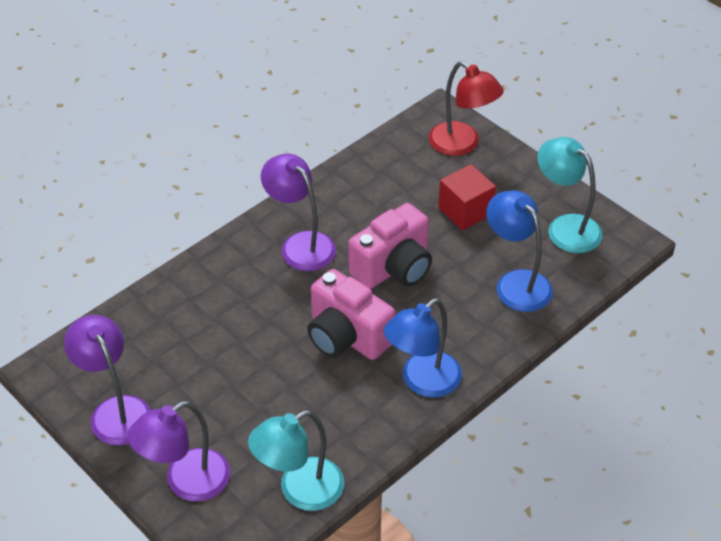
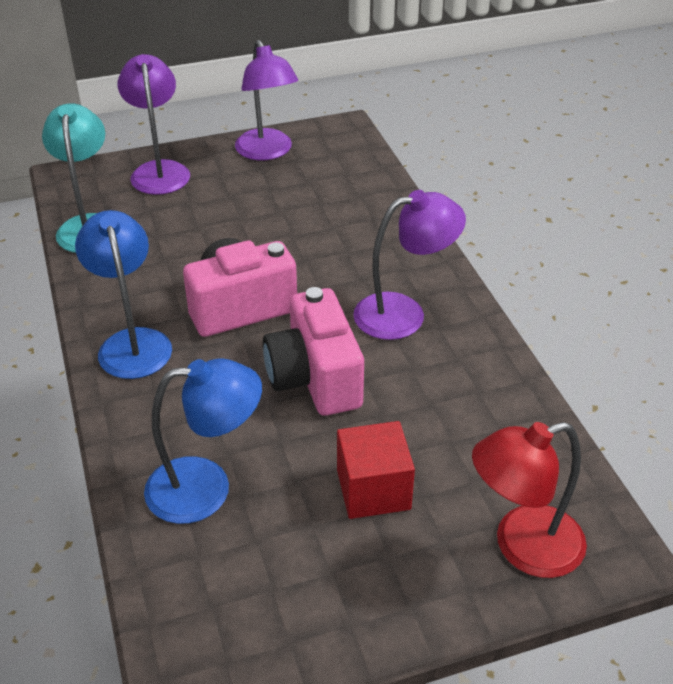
camera: 115 degrees right, 5 degrees down
(115, 410) = (267, 152): purple lamp -> purple lamp turned 75 degrees clockwise
(565, 227) = (269, 600): turquoise lamp -> none

